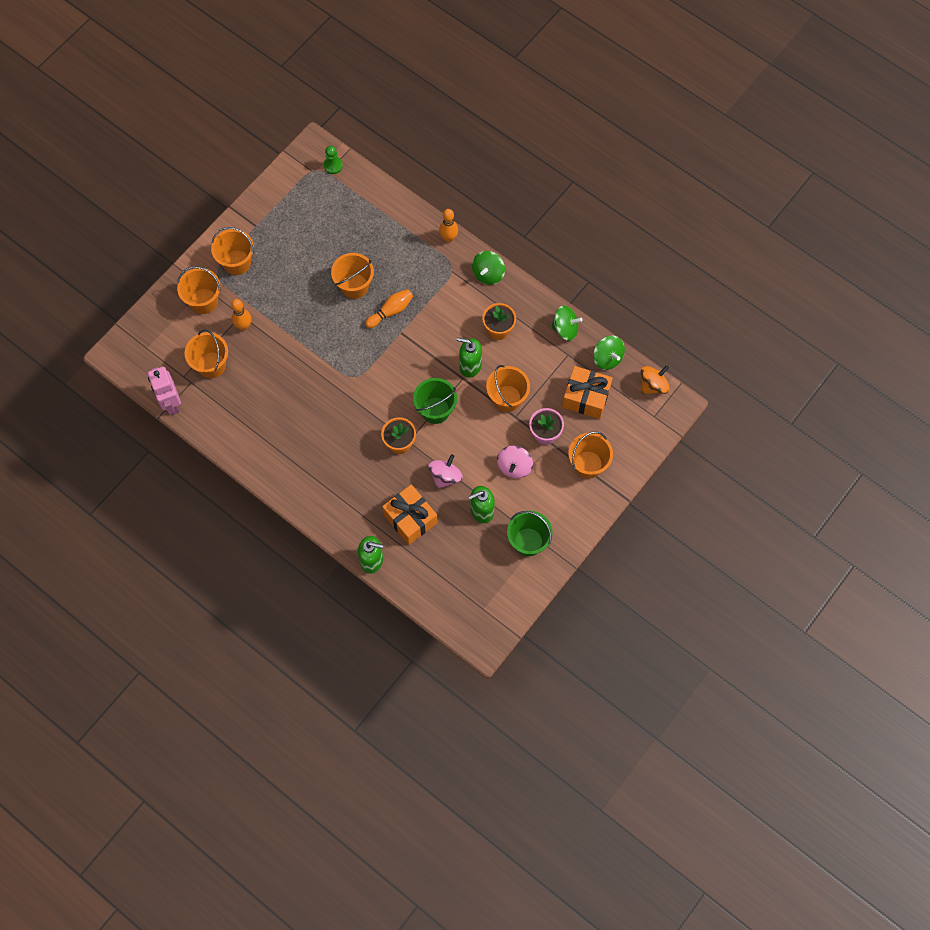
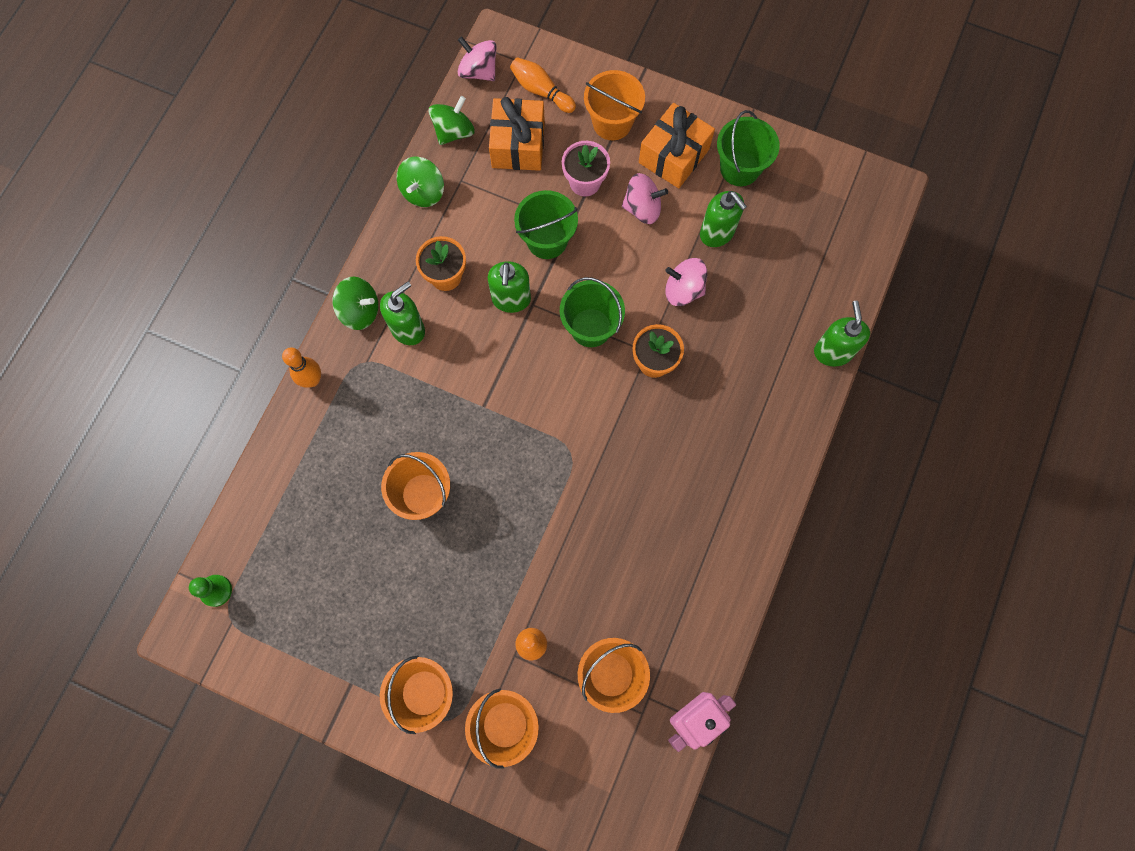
camera: 105 degrees left, 5 degrees up
(391, 311) = (452, 430): orange bowling pin -> orange bowling pin (541, 91)
(410, 519) = (758, 318): orange gift -> orange gift (674, 156)
(467, 299) = (408, 329): none -> green soap dispenser
(507, 398) = (547, 240): orange bucket -> green bucket
(565, 329) = (423, 192): green spinning top -> green spinning top turned 150 degrees counterclockwise
(653, 385) = (478, 71): orange spinning top -> pink spinning top

